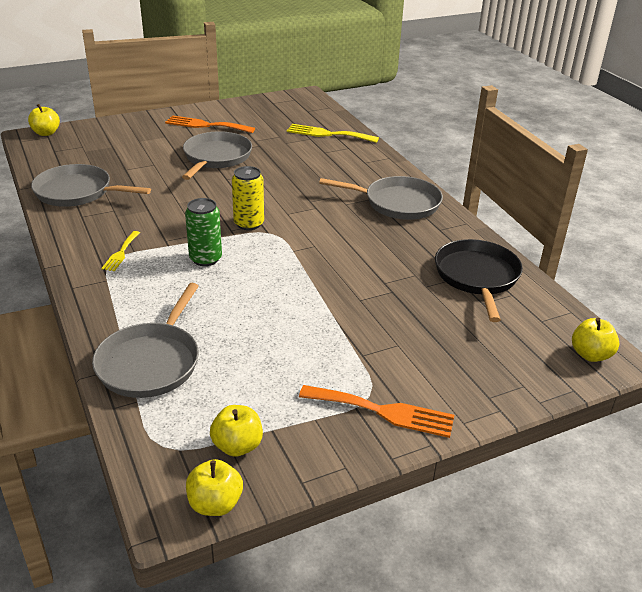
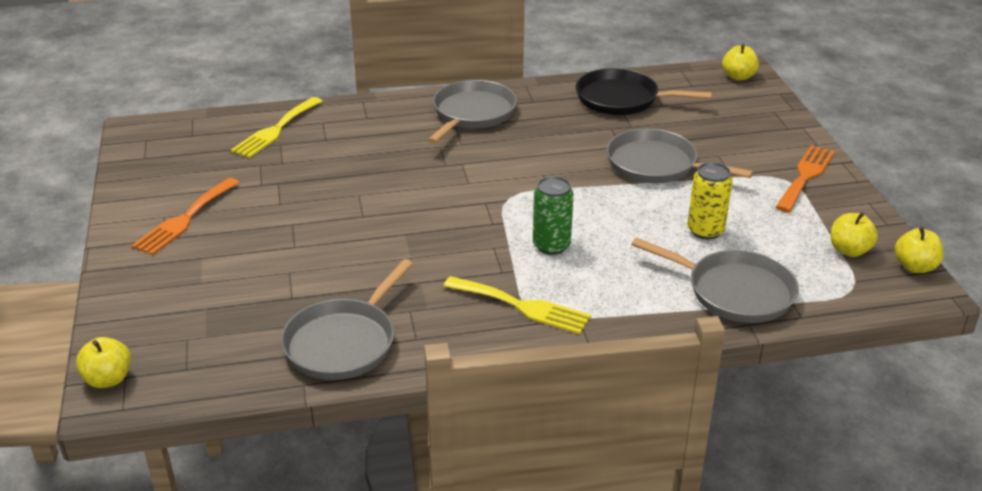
camera: 75 degrees left, 0 degrees up
(121, 252) = (521, 306): yellow fork -> yellow fork, size x1.72
(216, 157) = (296, 219): grey pan -> grey pan (656, 165)
(249, 224) = (483, 210): yellow can -> yellow can (705, 230)

